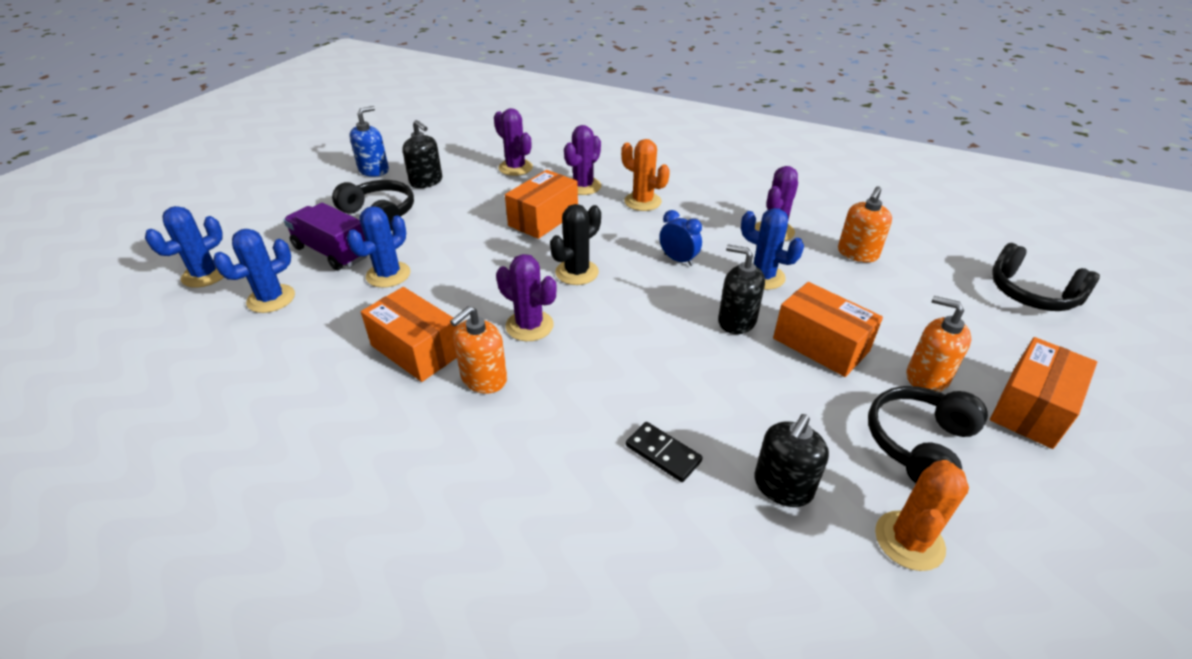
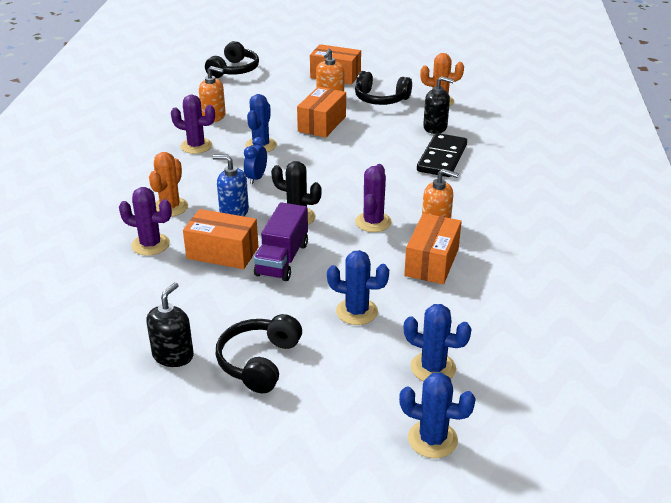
camera: 110 degrees left, 5 degrees down
(332, 252) = (344, 364): purple truck -> purple truck (282, 259)
(374, 170) = (156, 415): blue soap dispenser -> blue soap dispenser (234, 212)
(515, 168) = (120, 298): purple cactus -> none
(663, 453) = (442, 158): black domino -> black domino, size x1.79
(736, 321) = (316, 150): black soap dispenser -> none

